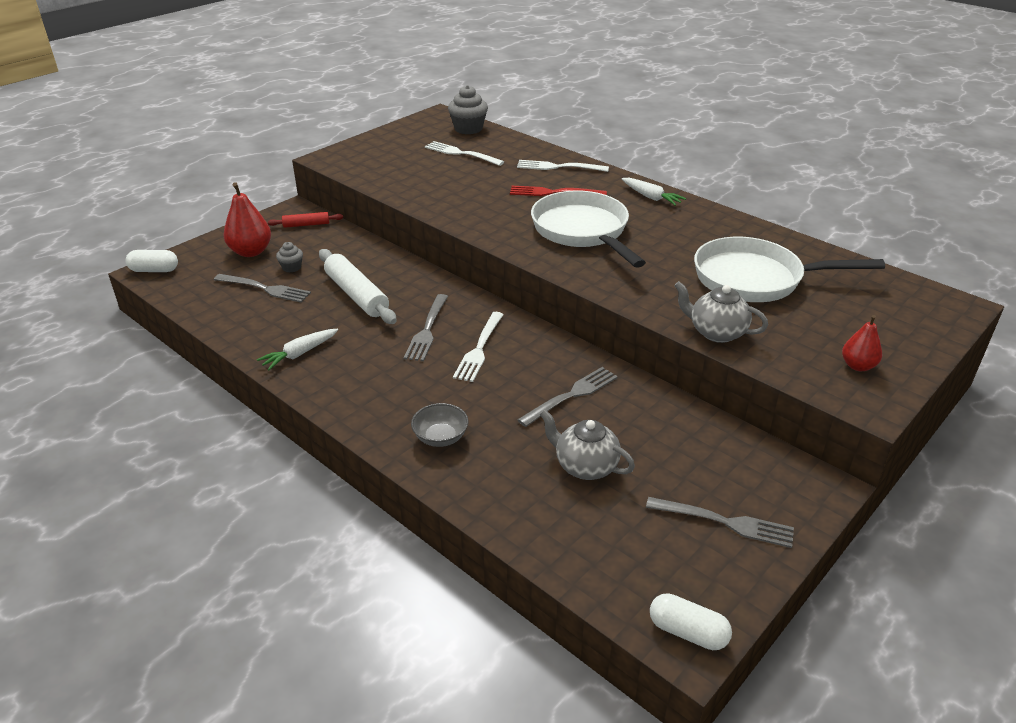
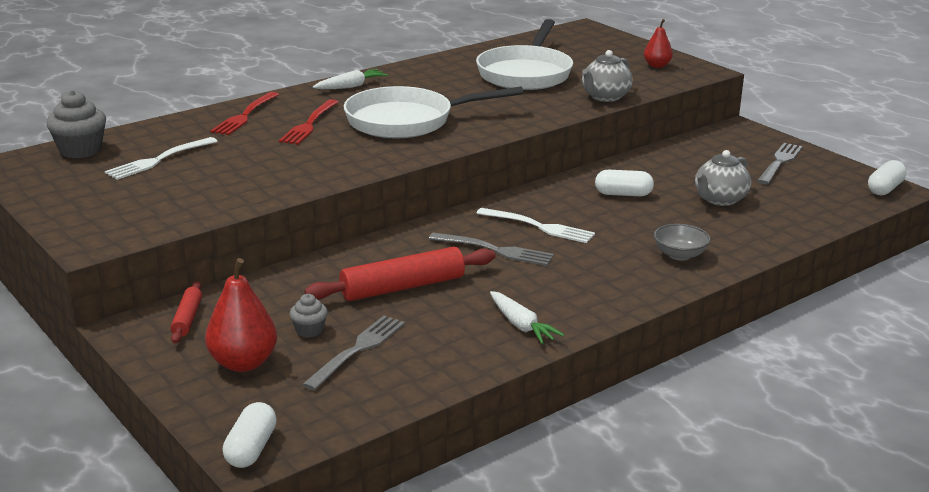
camera: 80 degrees left, 10 degrees down
(357, 295) = (402, 287): white rolling pin -> red rolling pin
(558, 167) = (245, 115): white fork -> red fork
(571, 395) = (623, 194): grey fork -> white capsule

